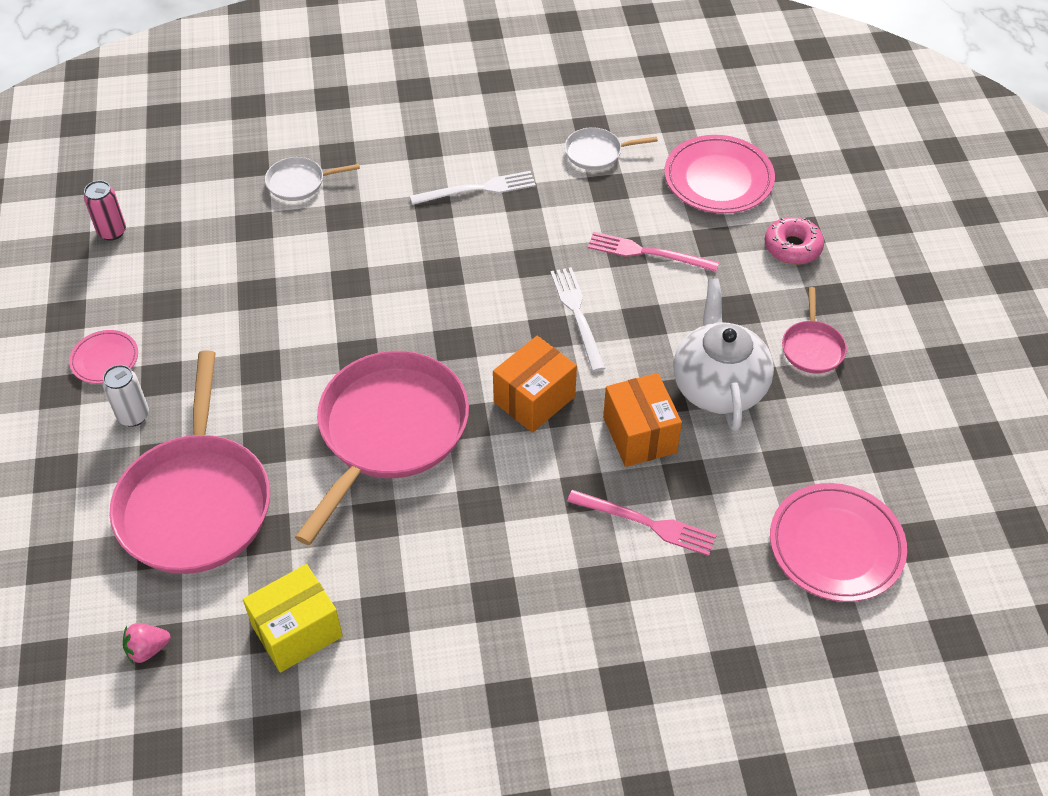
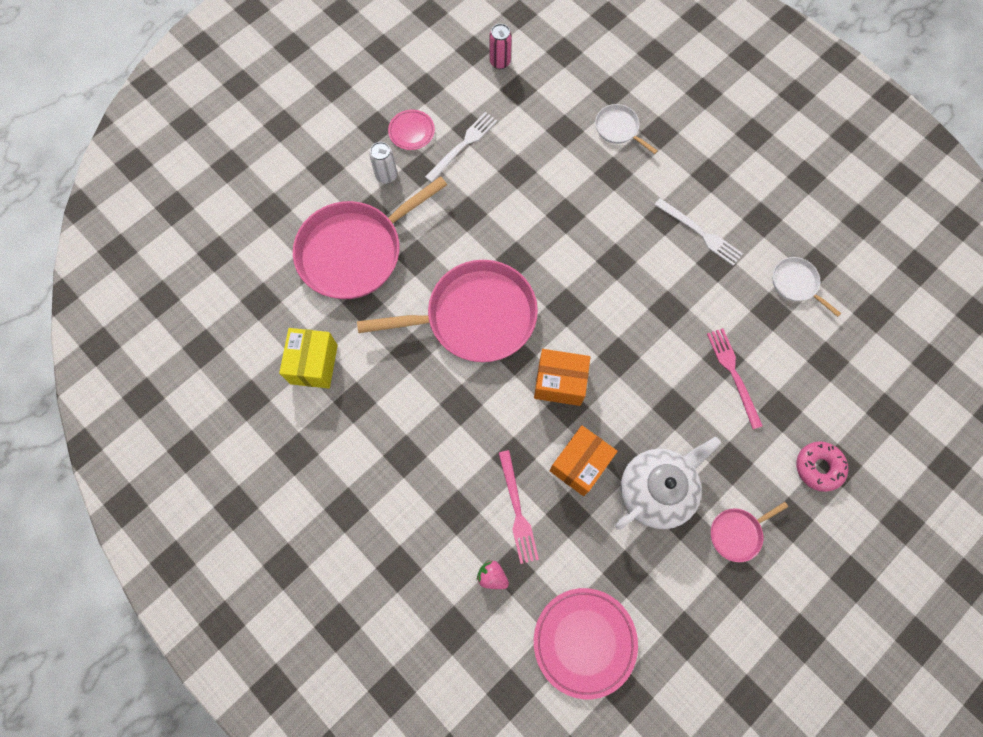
camera: 55 degrees right, 20 degrees up
(148, 649) = (254, 297): pink strawberry -> pink strawberry (492, 576)
(297, 631) = (314, 364): yellow box -> yellow box turned 75 degrees clockwise
(577, 315) = (645, 364): white fork -> white fork (463, 145)
(718, 179) = (840, 378): pink plate -> none

